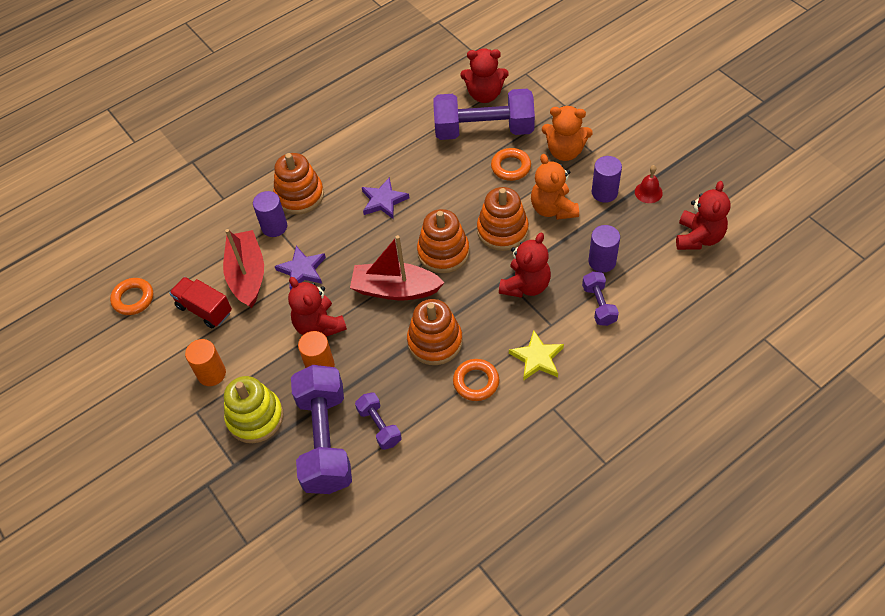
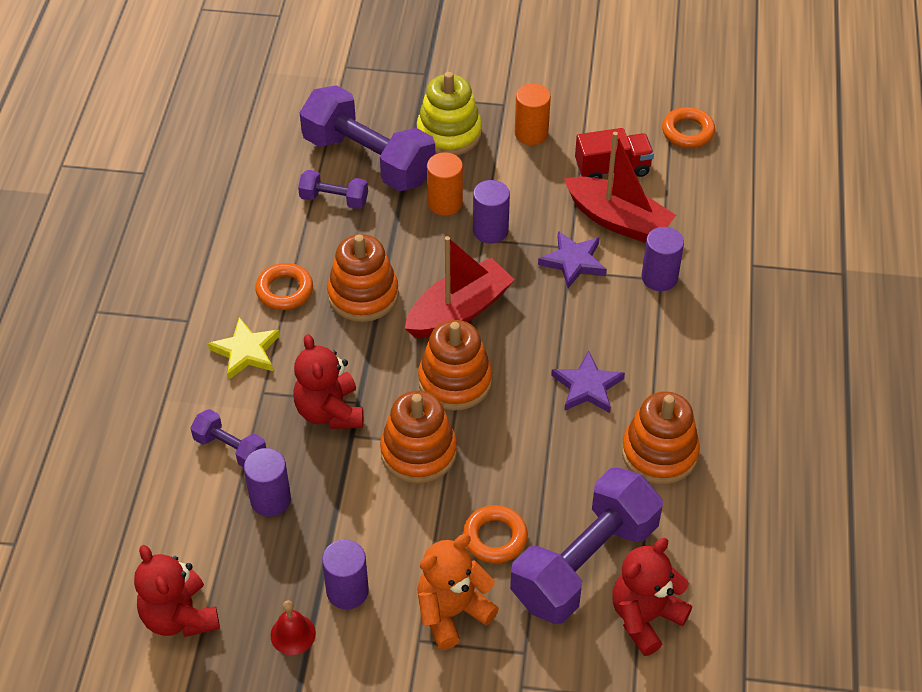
camera: 130 degrees right, 5 degrees down
(299, 195) = (681, 325): orange stacking toy -> orange stacking toy (659, 453)
(319, 325) = (490, 231): red teddy bear -> purple cylinder
(553, 209) = (388, 522): orange teddy bear -> none

